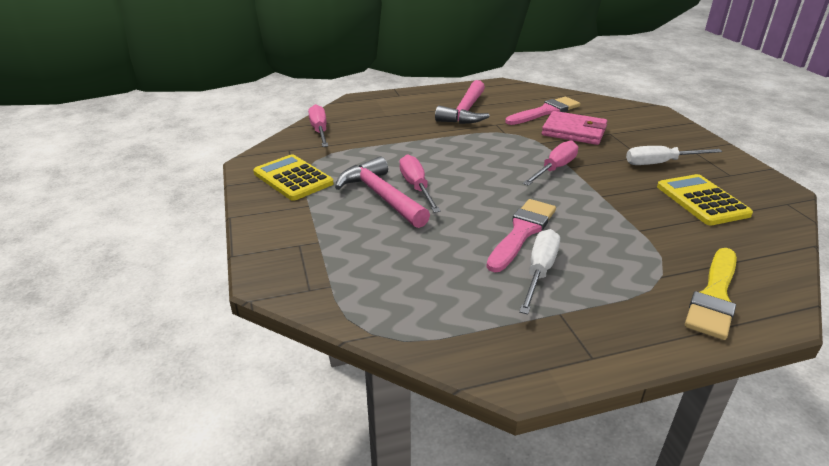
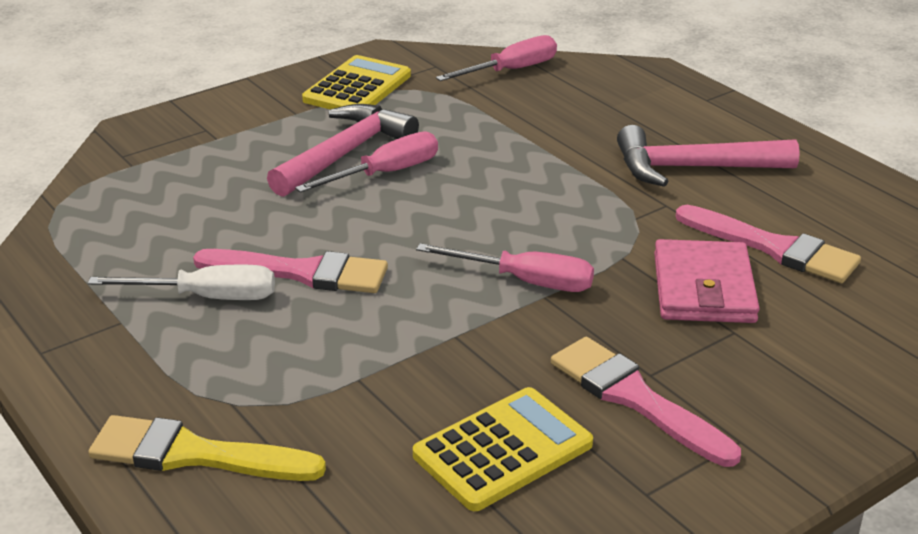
camera: 70 degrees right, 0 degrees up
(660, 163) = (635, 398): white screwdriver -> pink brush

